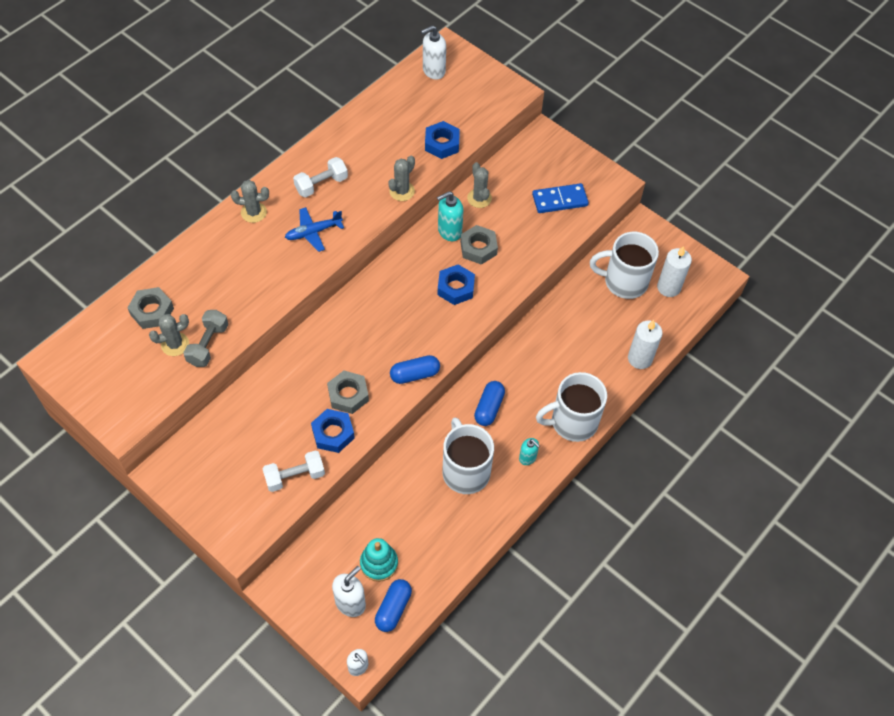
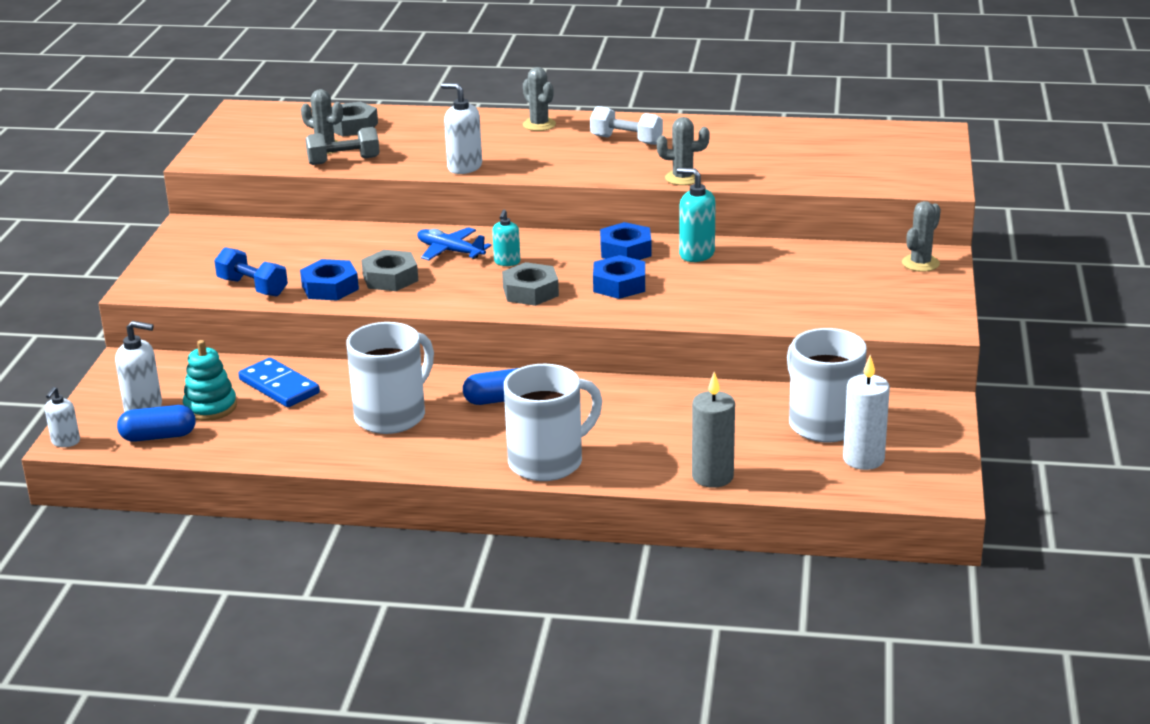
camera: 60 degrees right, 30 degrees down
(295, 476) = (253, 287): white dumbbell -> blue dumbbell
(313, 232) = (556, 157): blue plane -> blue plane (450, 251)
(415, 374) = (464, 303): blue capsule -> none
(433, 71) = (887, 137): white soap dispenser -> white soap dispenser (464, 167)
(442, 144) = (787, 175): blue nut -> blue nut (625, 250)
(478, 248) = (697, 278): grey nut -> grey nut (530, 292)
(479, 198) = (773, 254): grey cactus -> grey cactus (920, 263)
(527, 458) = (457, 449): turquoise soap dispenser -> turquoise soap dispenser (507, 262)
(559, 200) = (851, 300): blue domino -> blue domino (279, 386)
(572, 422) = (548, 462): white mug -> white mug turned 105 degrees clockwise
(640, 358) = (712, 477): white candle -> grey candle

